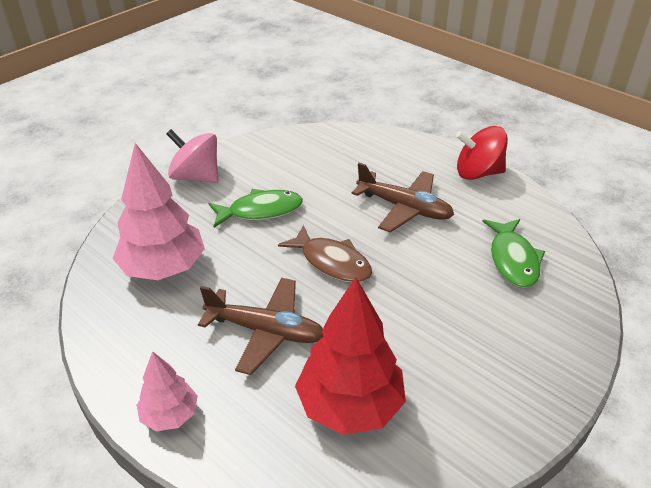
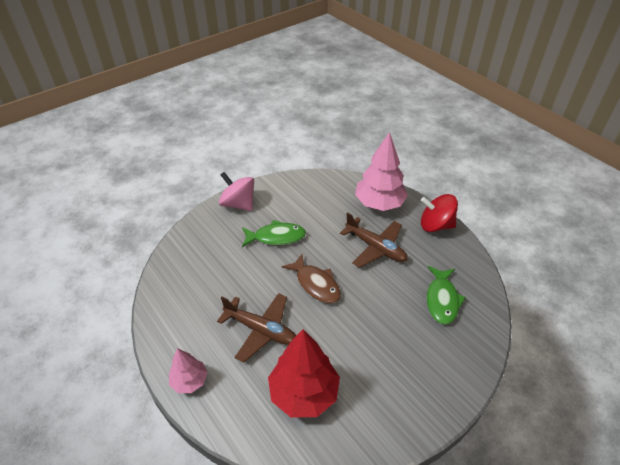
camera: 10 degrees right, 5 degrees up
(163, 268) = (204, 273): pink tree -> pink tree (379, 204)

